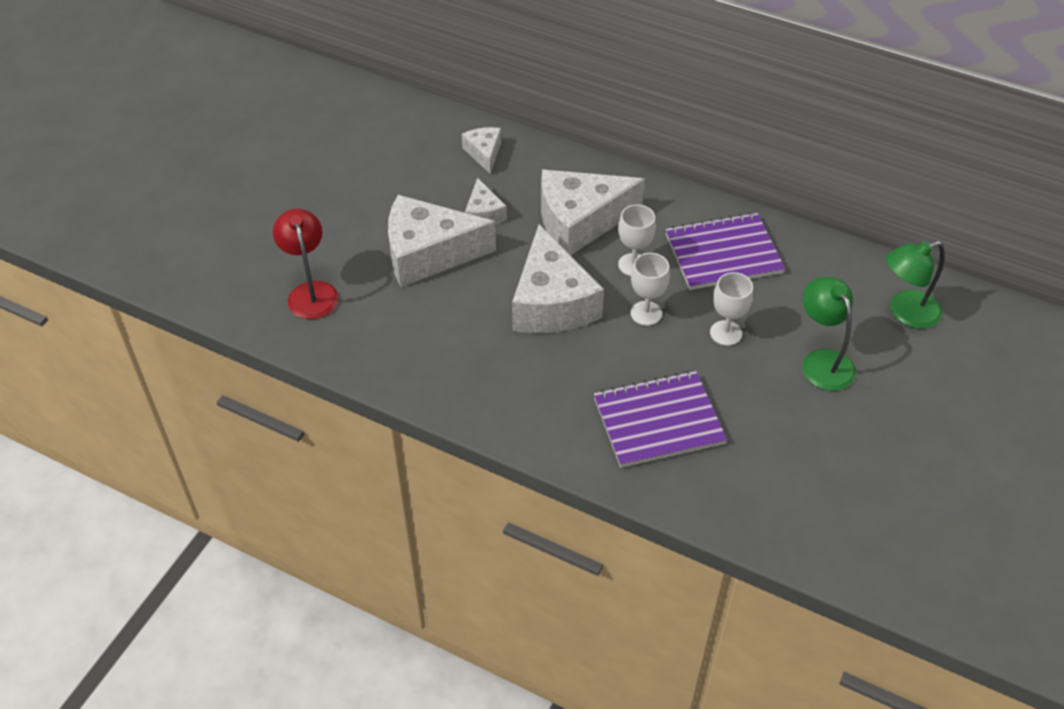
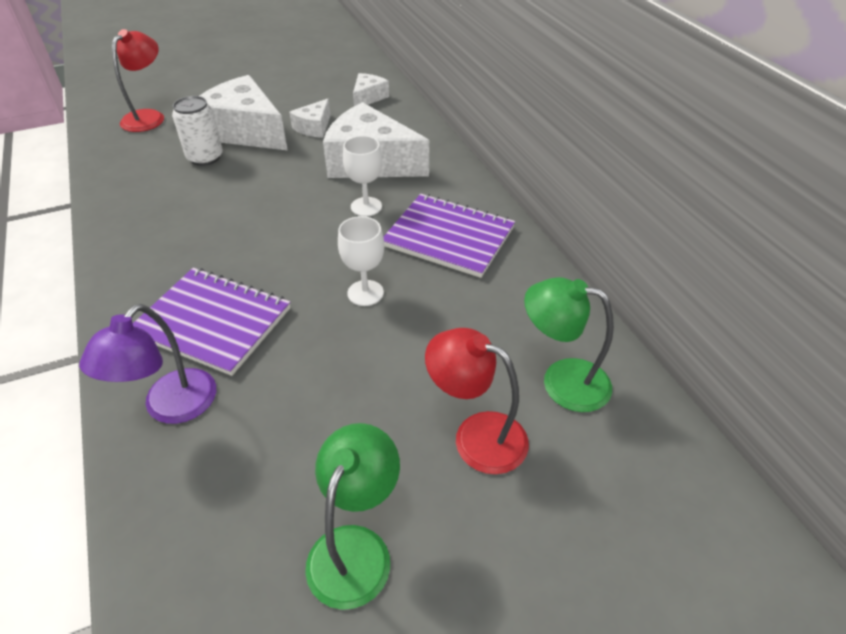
camera: 40 degrees right, 5 degrees down
(436, 300) = (205, 157): none -> white can
(551, 302) = (271, 198): white cheese -> none
(646, 313) = (325, 242): white goblet -> none
(717, 488) = (171, 408): none -> purple lamp
(822, 361) = (417, 369): green lamp -> green lamp (356, 548)
(899, 377) = (476, 435): none -> red lamp

